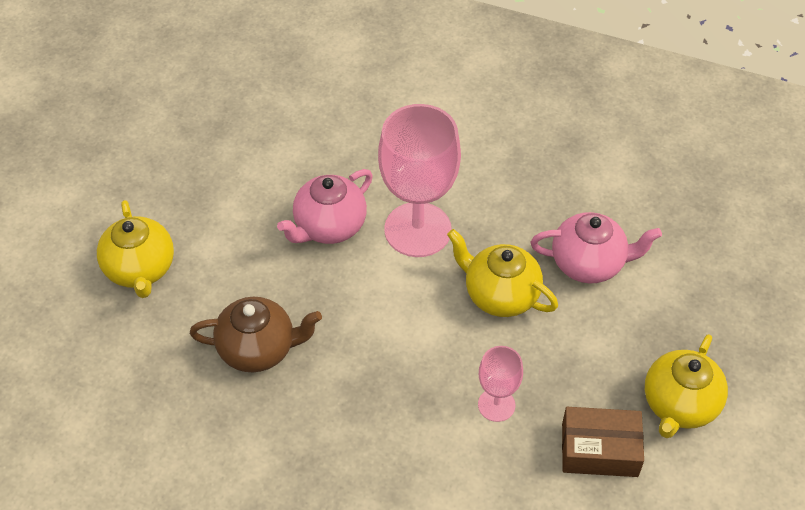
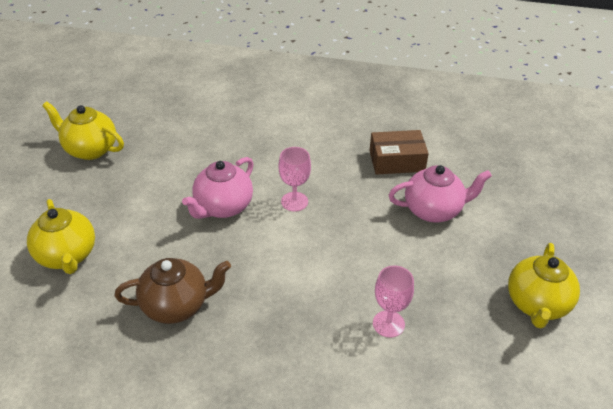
camera: 10 degrees left, 10 degrees down
(417, 230) = (294, 201): pink goblet -> pink goblet, size x0.51
(500, 295) = (370, 240): yellow teapot -> yellow teapot (90, 149)
(599, 449) = (484, 348): brown box -> brown box (396, 161)

